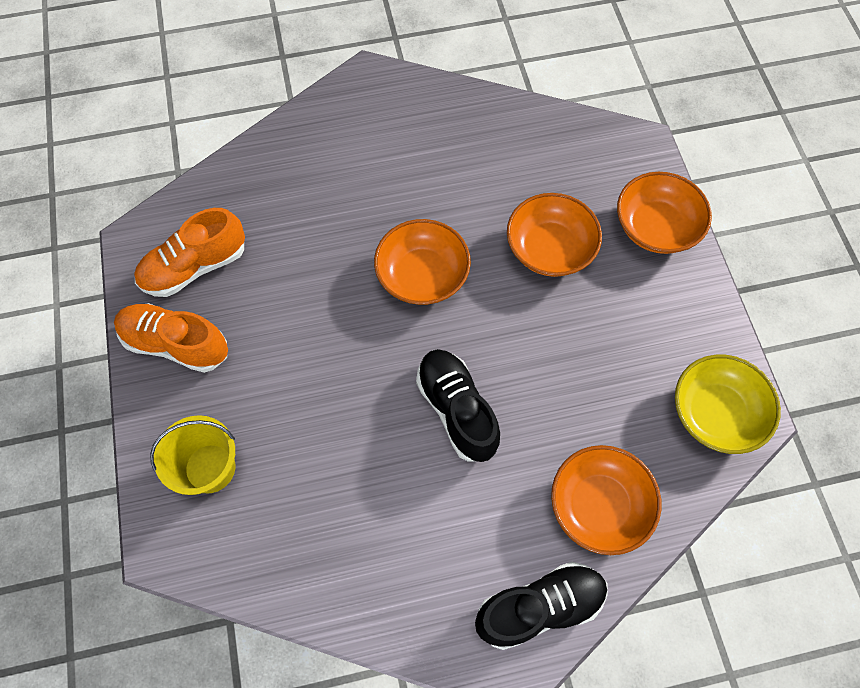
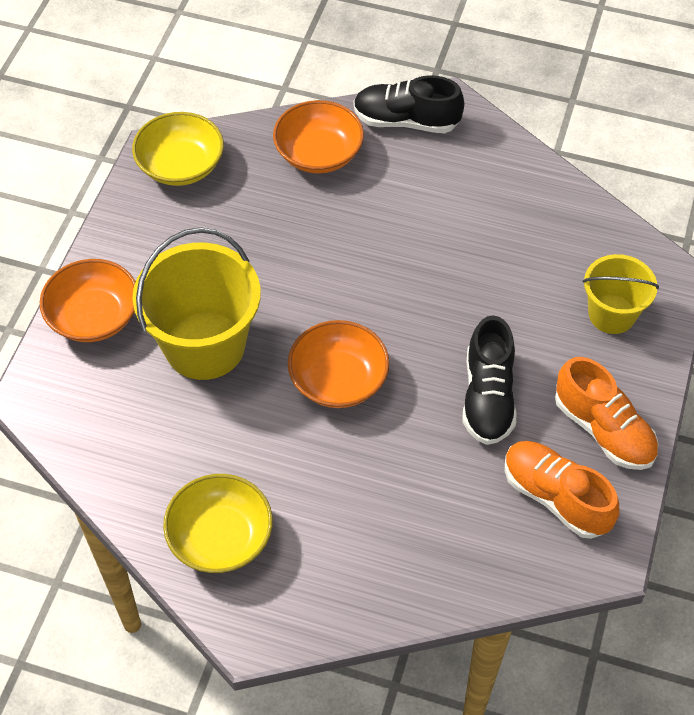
camera: 150 degrees left, 10 degrees down
(195, 267) = (556, 497): orange shoe -> orange shoe turned 135 degrees counterclockwise
(430, 120) = (220, 537): none -> yellow bowl
(457, 410) = (381, 260): black shoe -> black shoe (488, 397)
(549, 248) = (204, 345): orange bowl -> yellow bucket

